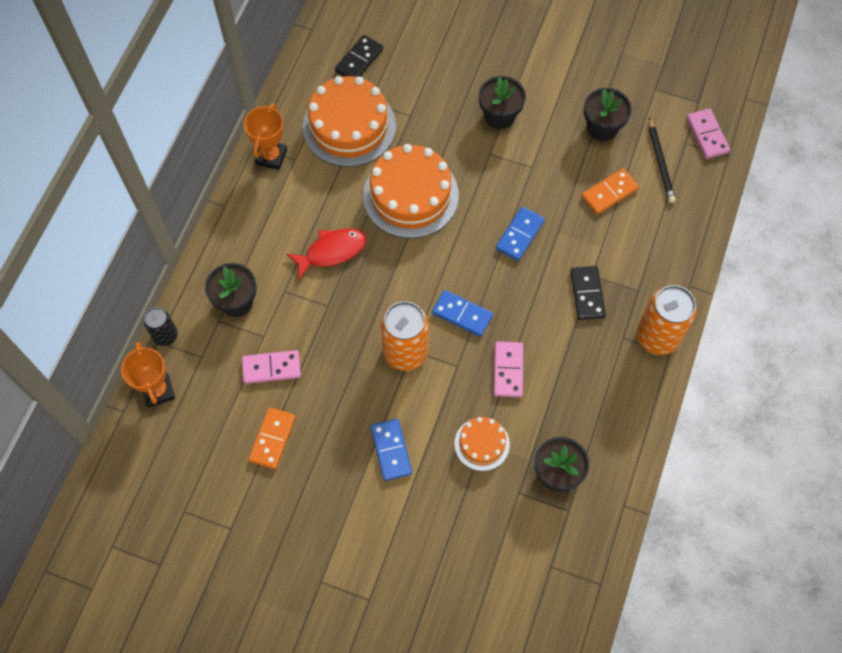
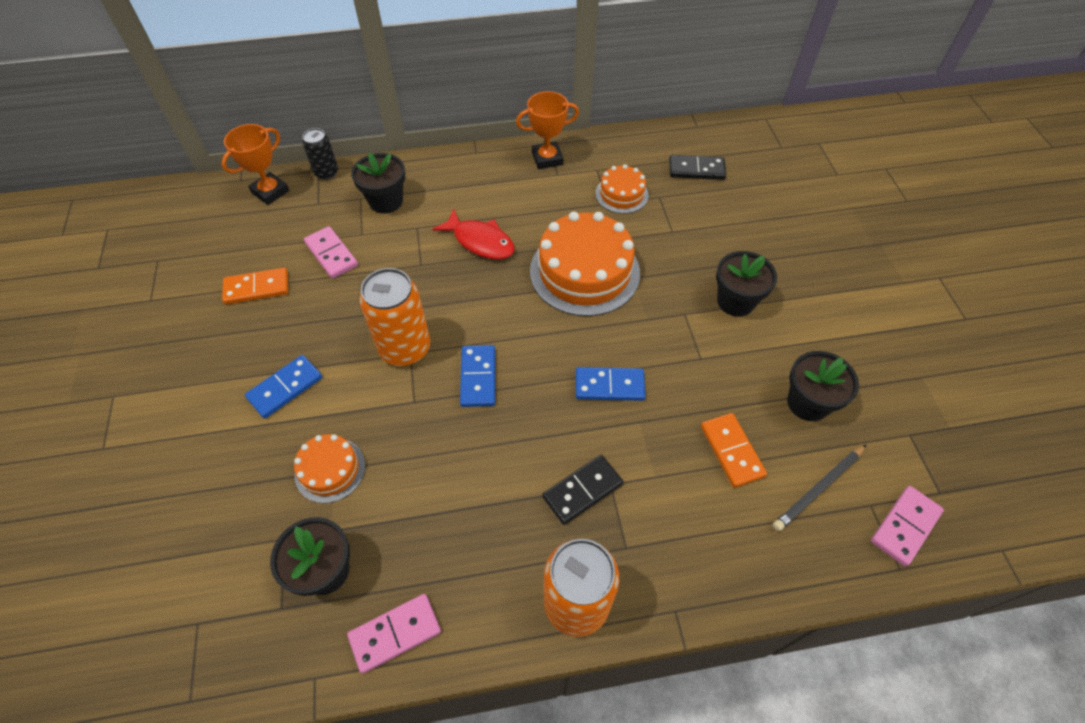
camera: 60 degrees right, 10 degrees down
(349, 126) = (621, 194): orange cake -> orange cake, size x0.52
(508, 370) = (435, 453): pink domino -> pink domino (395, 633)
(609, 193) = (731, 451): orange domino -> orange domino turned 45 degrees clockwise

